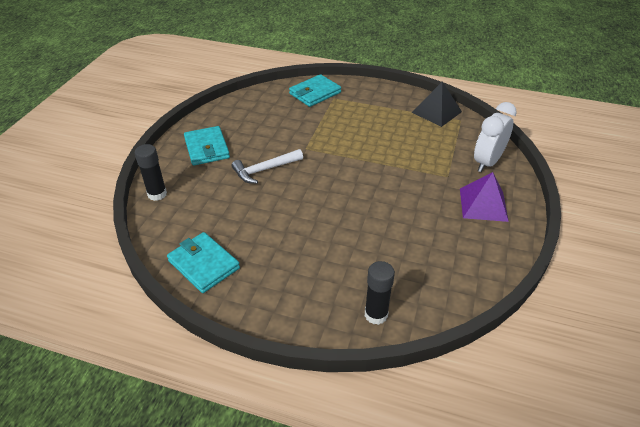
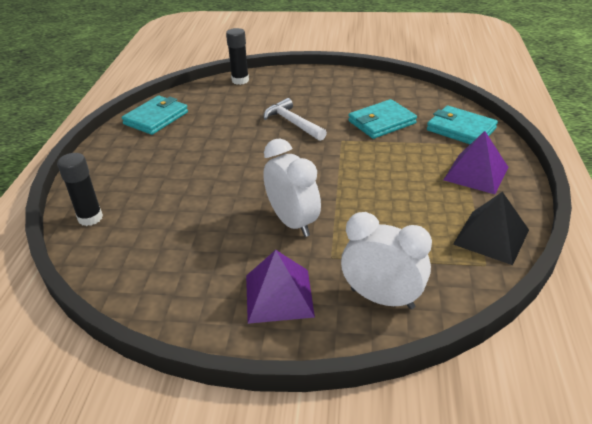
camera: 80 degrees right, 5 degrees down
(207, 148) = (314, 87): turquoise wallet -> turquoise wallet (381, 122)
(371, 101) = (476, 173): none -> purple pyramid
(407, 188) = (293, 222): none -> white clock

